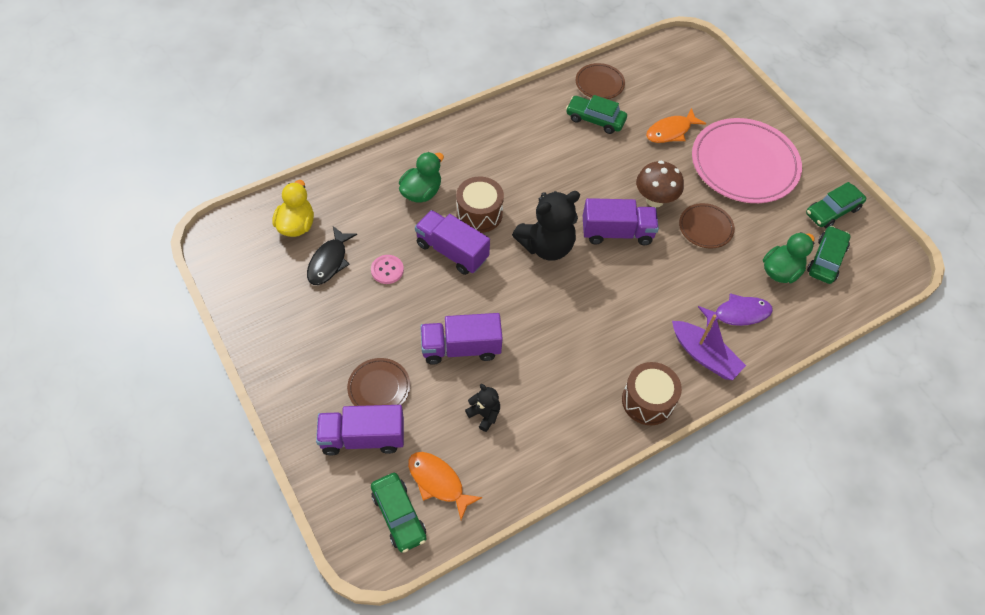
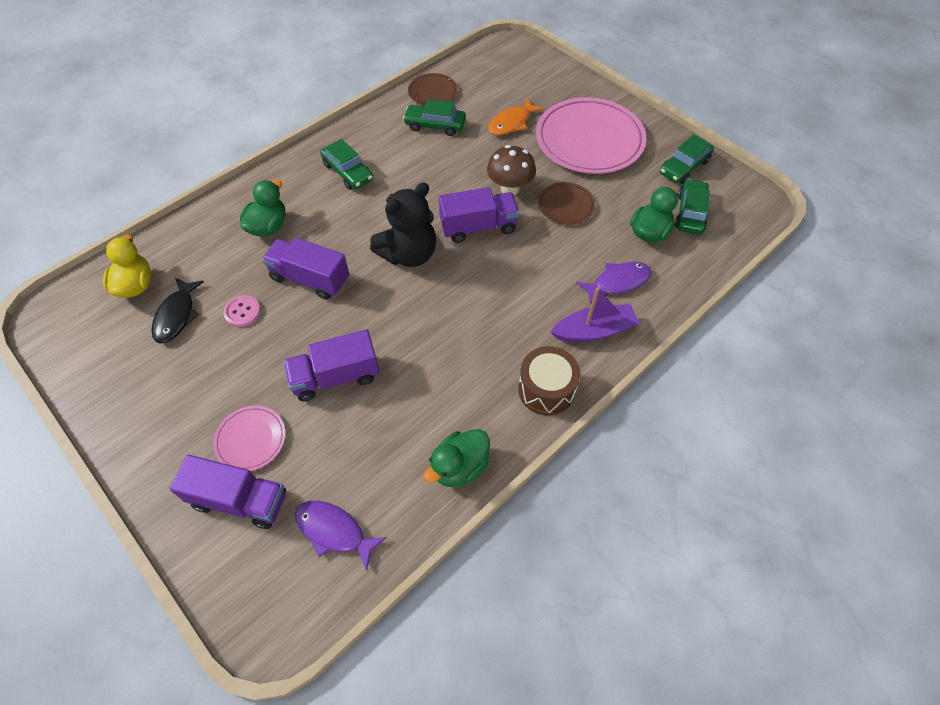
camera: 10 degrees left, 0 degrees up
(363, 438) = (239, 500): purple truck -> purple truck turned 150 degrees counterclockwise
(379, 387) = (251, 439): brown plate -> pink plate
(399, 515) = (294, 581): green car -> green car (348, 172)
(438, 482) = (334, 531): orange fish -> purple fish
(479, 214) = (333, 236): brown drum -> none
(484, 414) = (373, 443): black teddy bear -> none
(556, 452) = (459, 467): none -> green duck
(704, 356) = (593, 330): purple boat -> purple boat turned 45 degrees counterclockwise

